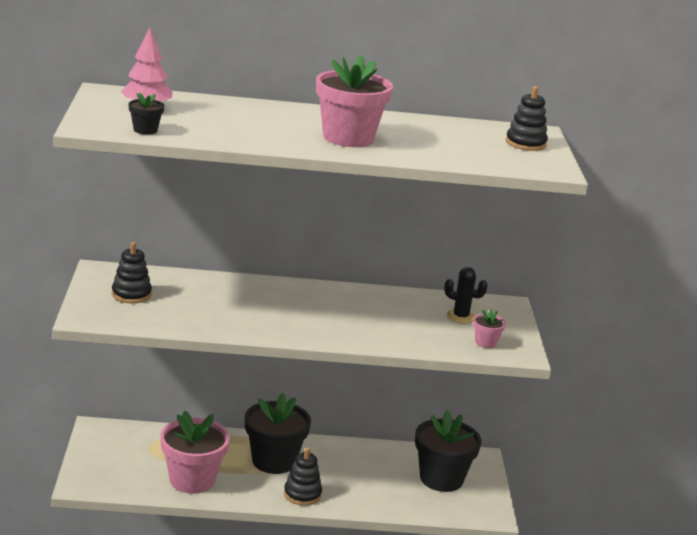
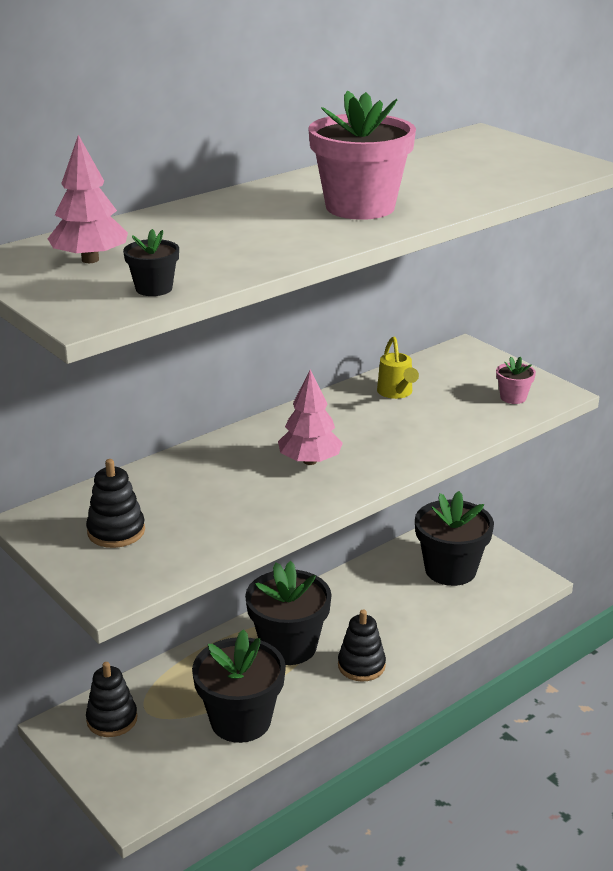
camera: 35 degrees left, 5 degrees up
(192, 480) = (240, 720): pink flower pot -> black flower pot
(292, 313) = (310, 461): none -> pink tree
(411, 306) = (396, 393): none -> yellow watering can
(460, 317) = (451, 382): black cactus -> none
(525, 143) = (501, 149): black stacking toy -> black stacking toy (112, 719)

